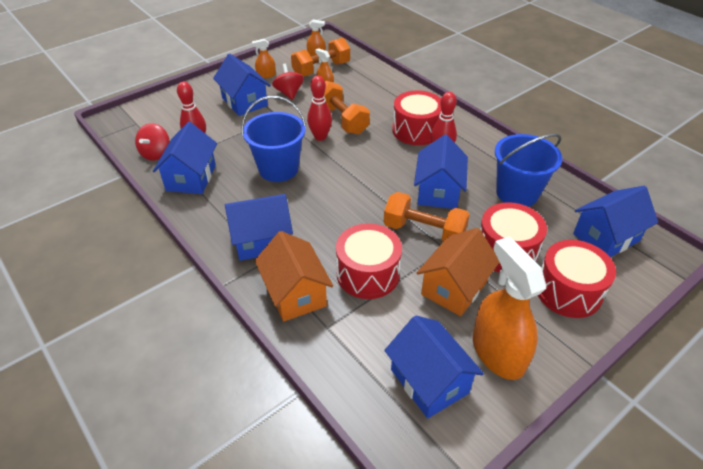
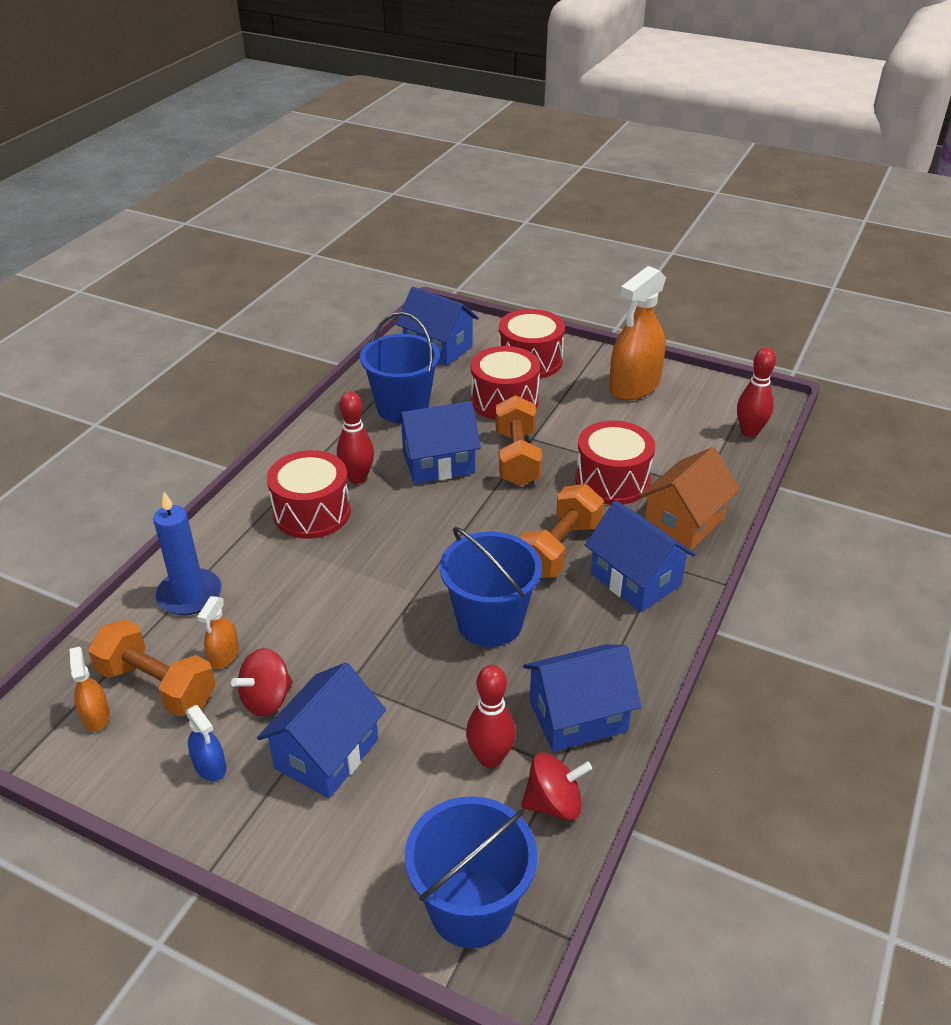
camera: 115 degrees left, 5 degrees down
(138, 118) = (471, 908): none -> blue bucket
(266, 75) = (210, 766): orange spray bottle -> blue spray bottle
(320, 137) = (383, 606): red bowling pin -> red bowling pin (749, 432)
(342, 120) = (323, 598): orange dumbbell -> orange dumbbell (558, 549)
(374, 84) = (189, 595): none -> blue candle
(429, 381) = (697, 414): blue house -> none
(454, 288) = (582, 422): orange house -> none

